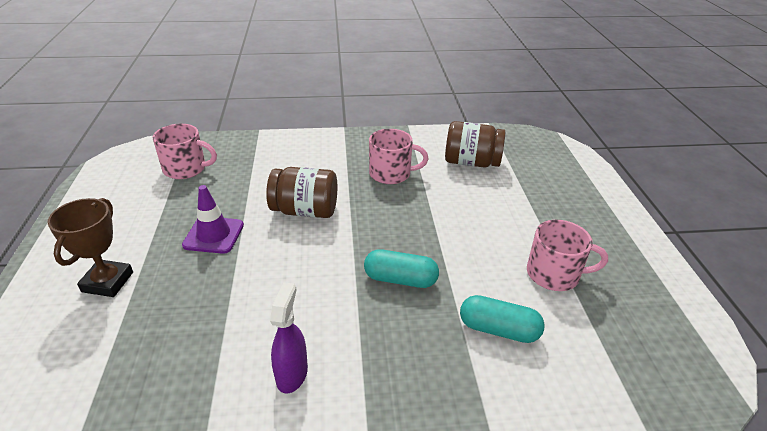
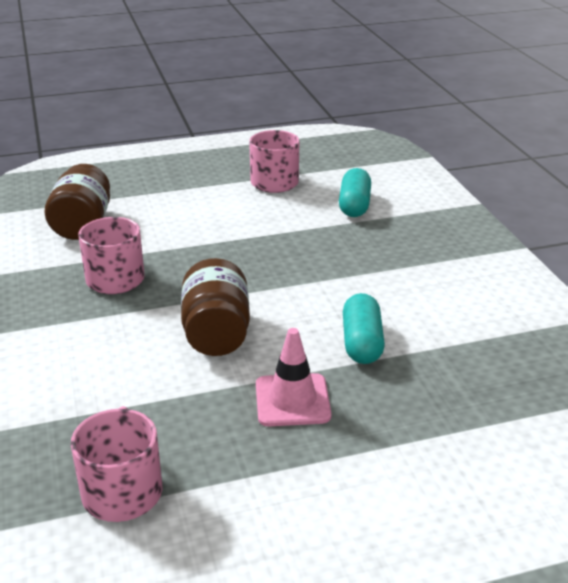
camera: 100 degrees left, 5 degrees down
(107, 282) = (422, 469): brown trophy -> none
(213, 235) = (292, 400): purple traffic cone -> pink traffic cone
(292, 374) = (462, 295): purple spray bottle -> none
(400, 279) = (315, 254): turquoise capsule -> turquoise capsule (362, 343)

